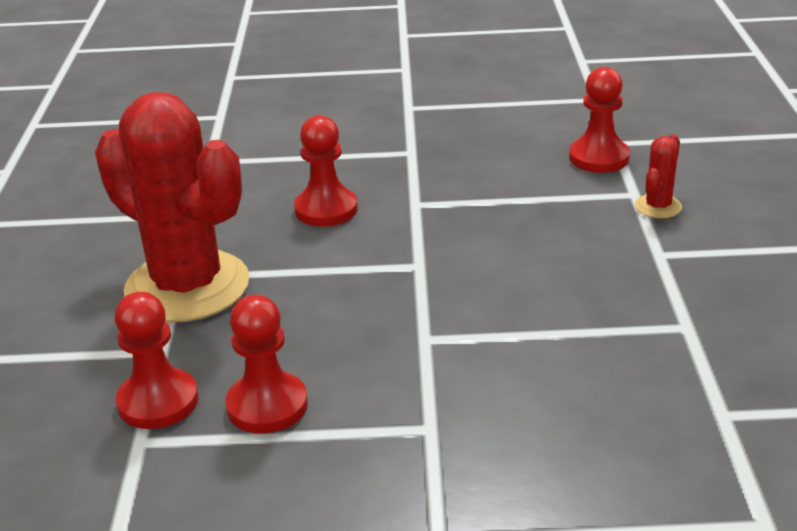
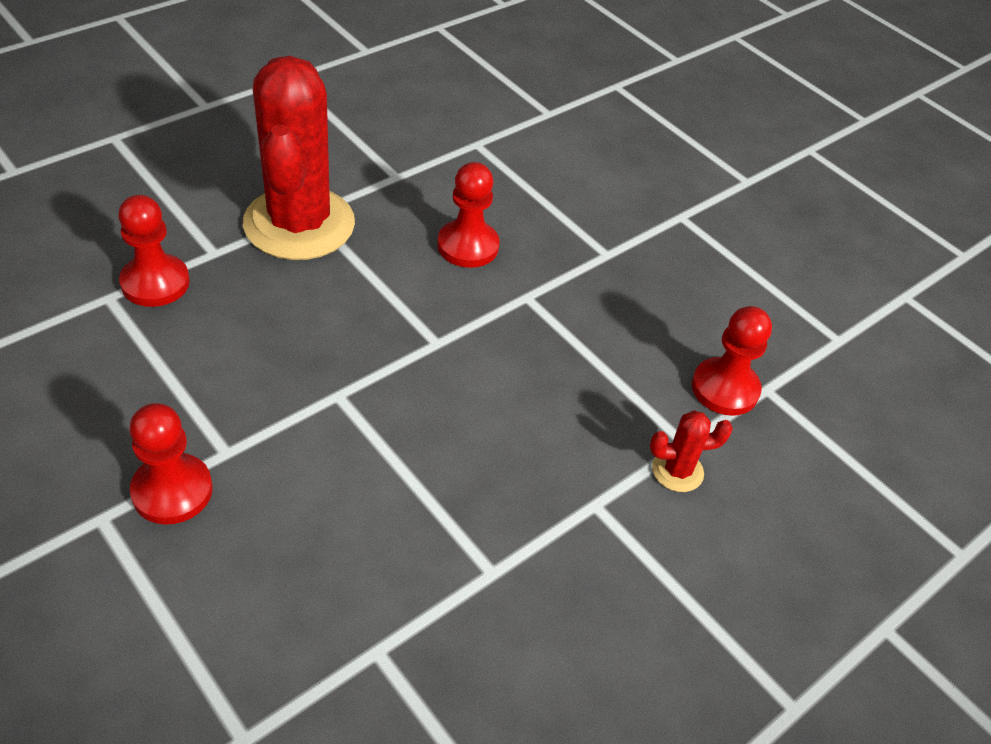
camera: 45 degrees right, 15 degrees up
(267, 406) = (189, 343): red pawn -> red pawn (172, 491)

